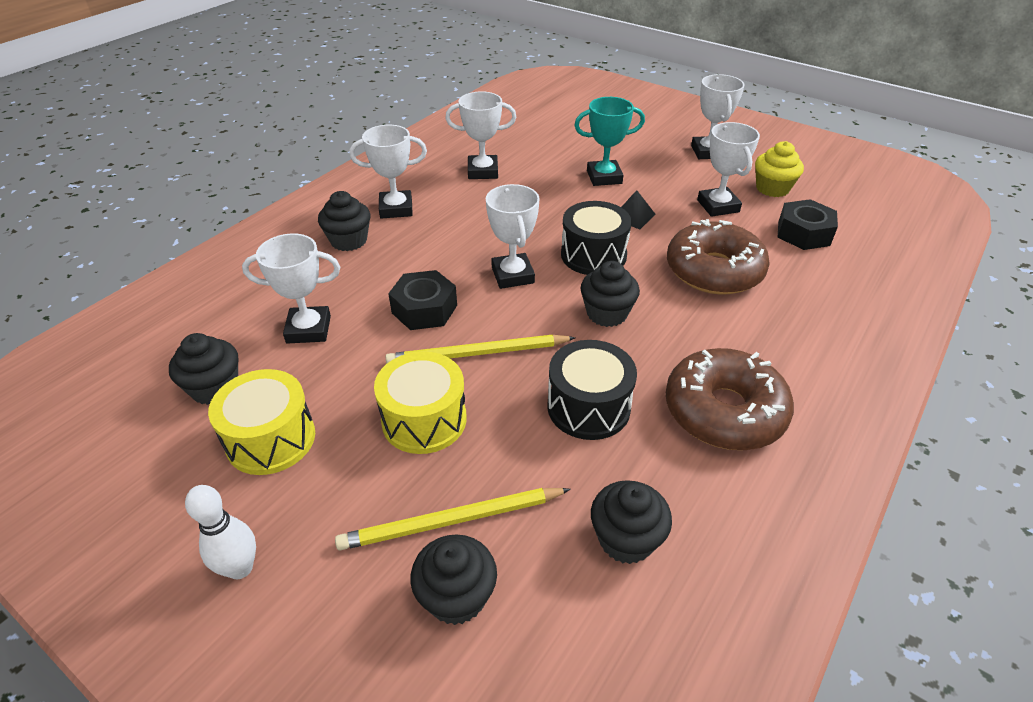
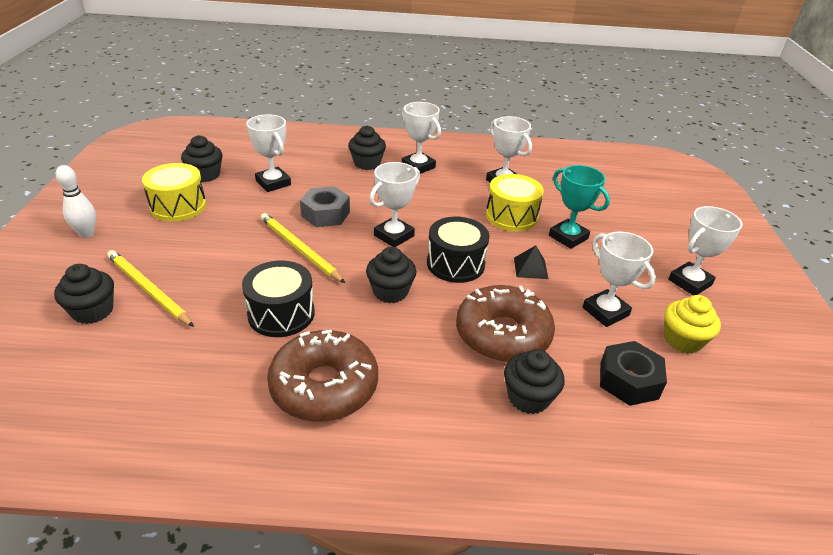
camera: 55 degrees right, 5 degrees down
(424, 309) = (325, 214): black nut -> grey nut
(424, 420) = (225, 250): yellow drum -> yellow drum (511, 216)
(626, 539) = (166, 368): black cupcake -> black cupcake (528, 397)
(718, 206) = (605, 312): white trophy -> white trophy turned 75 degrees counterclockwise

